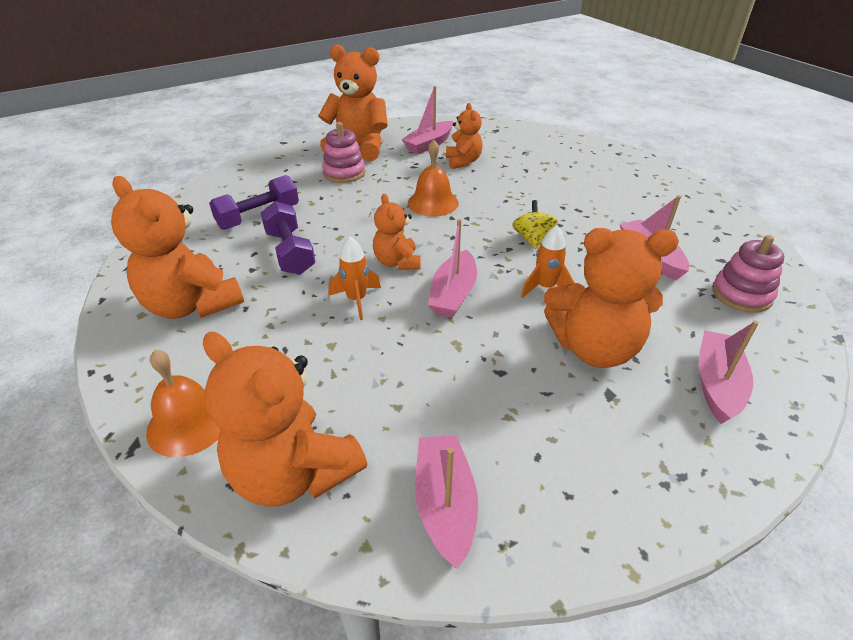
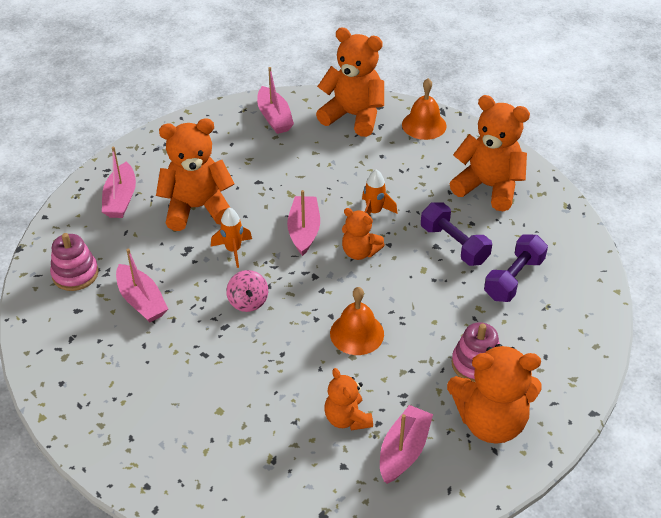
camera: 165 degrees right, 5 degrees up
(397, 262) = (359, 252): orange teddy bear -> orange teddy bear turned 150 degrees clockwise
(532, 239) = (248, 301): yellow spinning top -> pink spinning top

